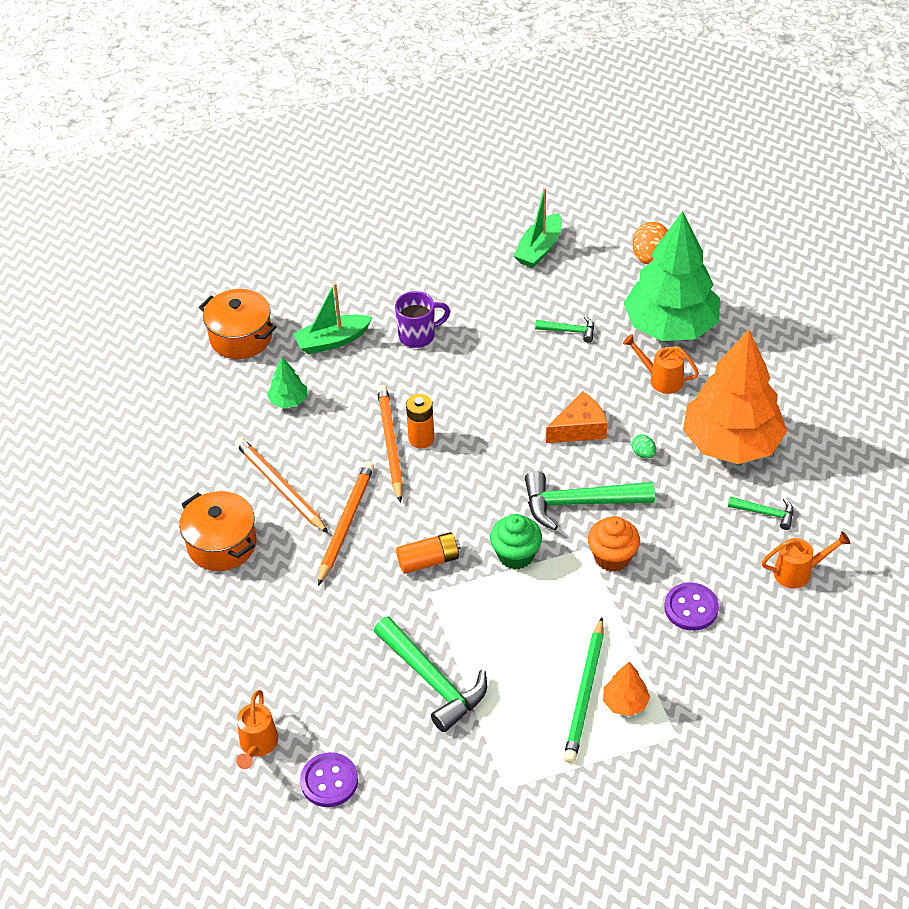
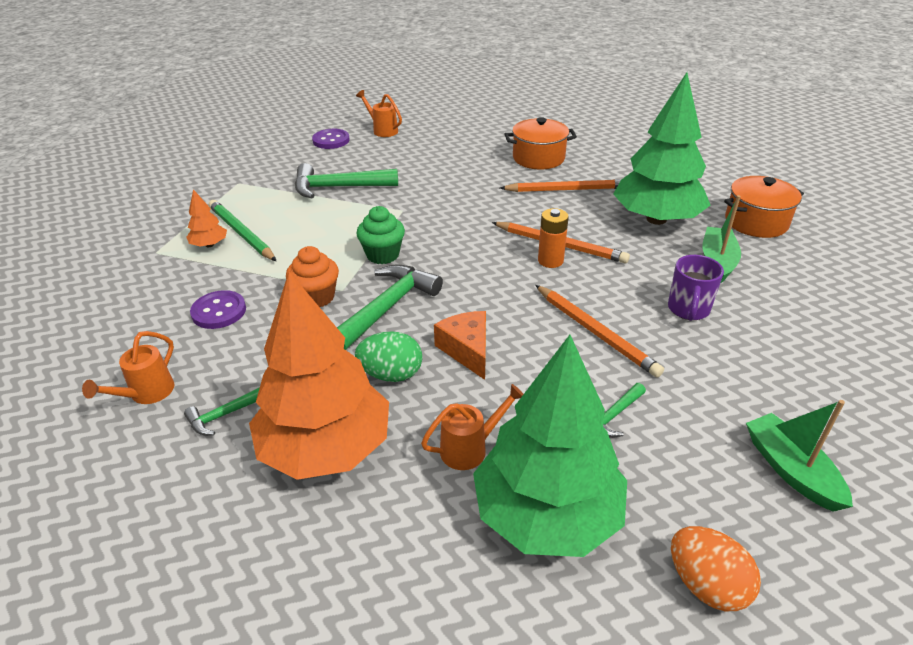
camera: 125 degrees right, 10 degrees down
(288, 401) = (656, 219): green tree -> green tree, size x2.44
(346, 523) = (502, 201): orange pencil -> orange pencil (595, 332)
(428, 561) = (428, 219): orange battery -> none
(579, 428) = (467, 350): orange cheese -> orange cheese turned 150 degrees clockwise
(643, 453) = (391, 374): green egg -> green egg, size x1.92

